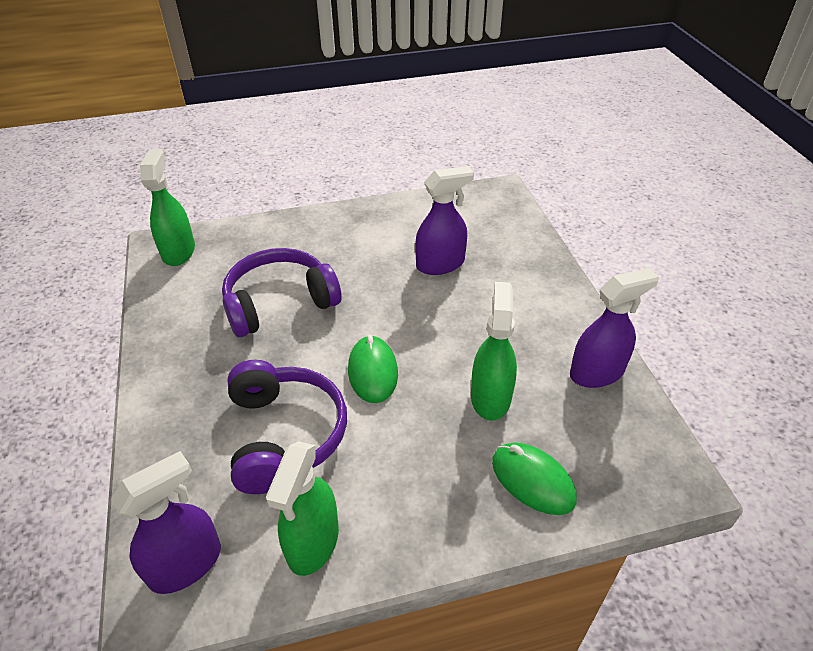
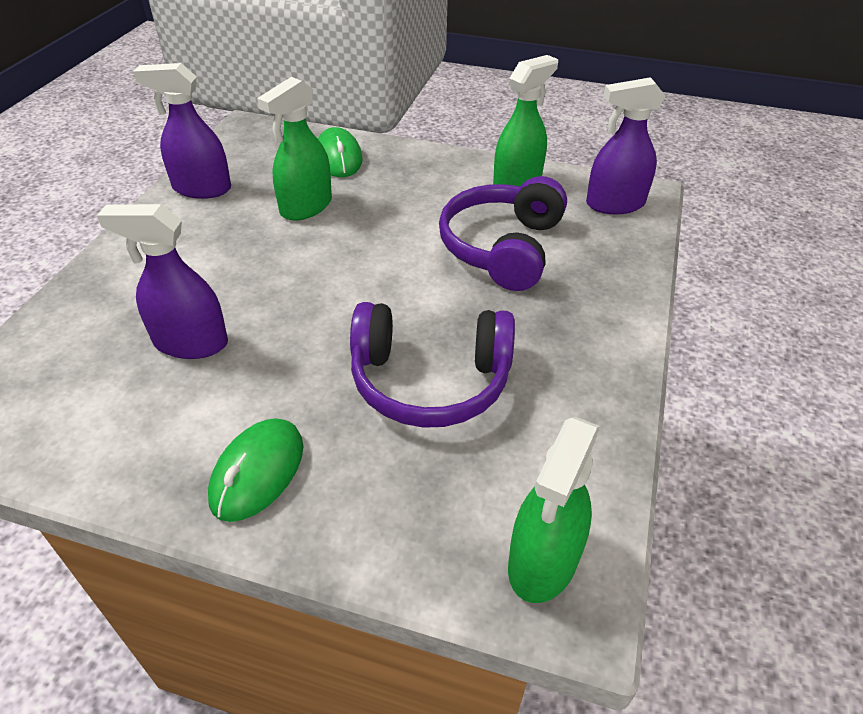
camera: 150 degrees left, 0 degrees up
(373, 372) = (385, 263): green mouse -> green mouse (257, 472)

